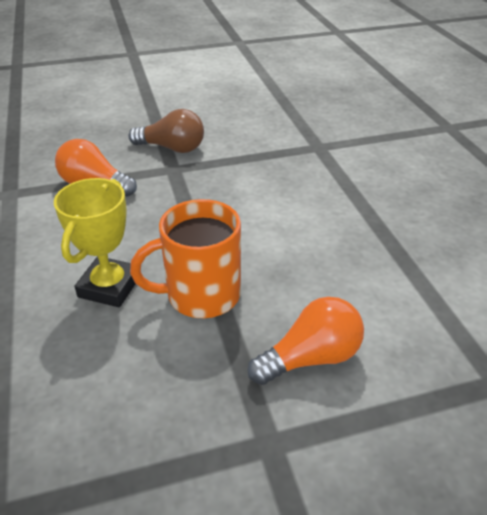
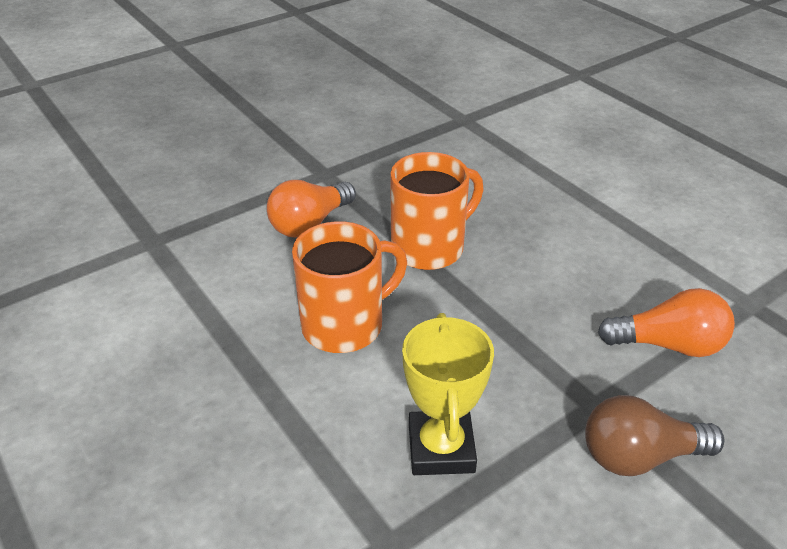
camera: 160 degrees right, 0 degrees up
(109, 287) = (518, 234): yellow trophy -> yellow trophy (441, 448)
(306, 246) = (345, 325): none -> orange mug

